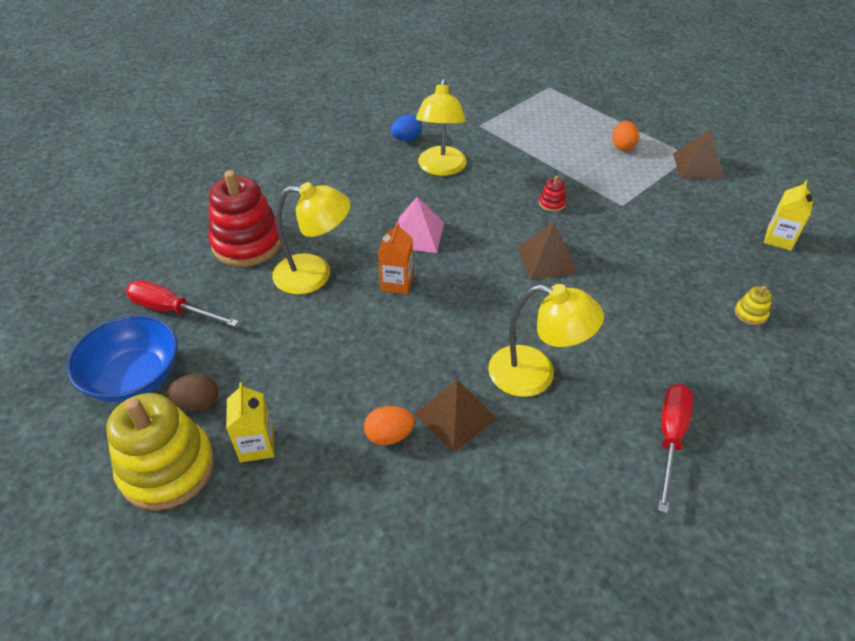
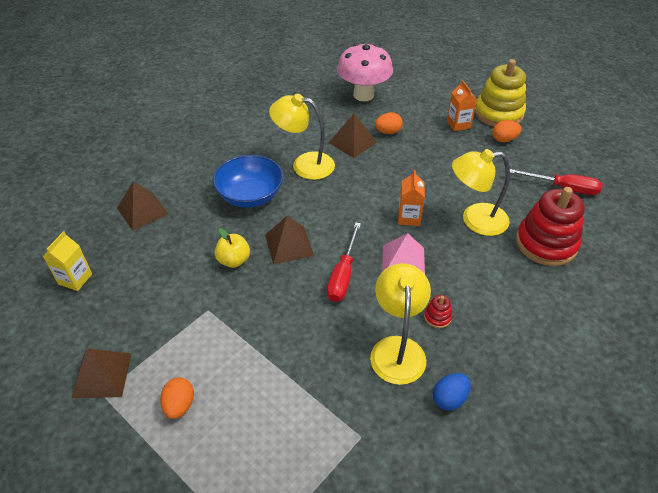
camera: 175 degrees right, 0 degrees up
(134, 377) = (552, 149): blue bowl -> blue bowl (250, 195)
(197, 403) = (504, 139): brown egg -> orange egg
(257, 445) = (458, 124): yellow carton -> orange carton
(417, 549) = (363, 95): none -> pink mushroom
(552, 203) = (278, 306): red stacking toy -> red stacking toy (437, 317)
(608, 247) = (234, 260): none -> yellow apple
(670, 438) = (230, 139): red screwdriver -> red screwdriver (343, 275)
(750, 314) = (142, 210): yellow stacking toy -> brown pyramid

